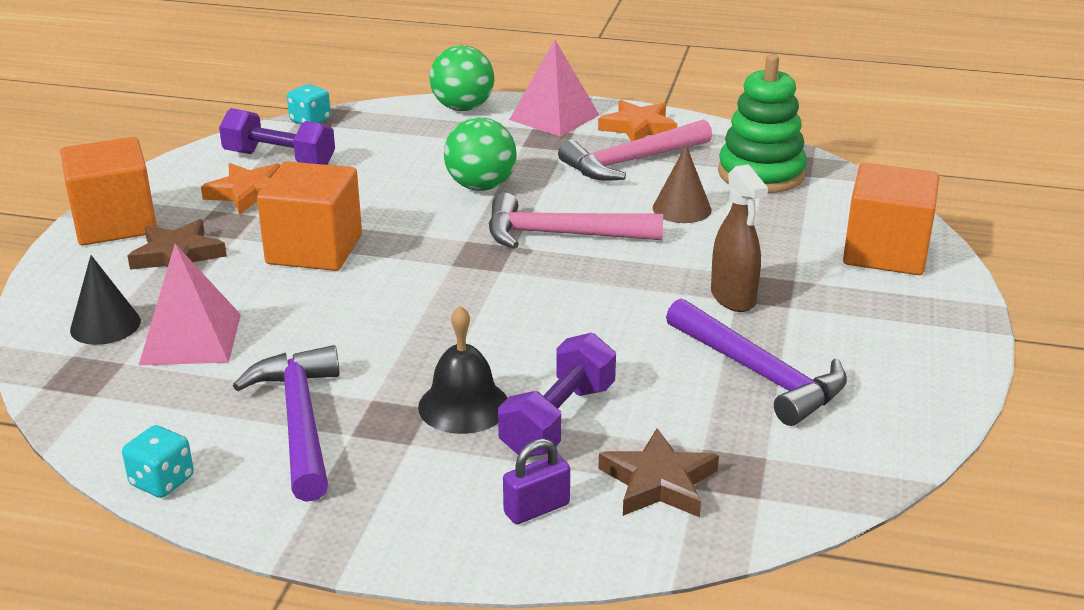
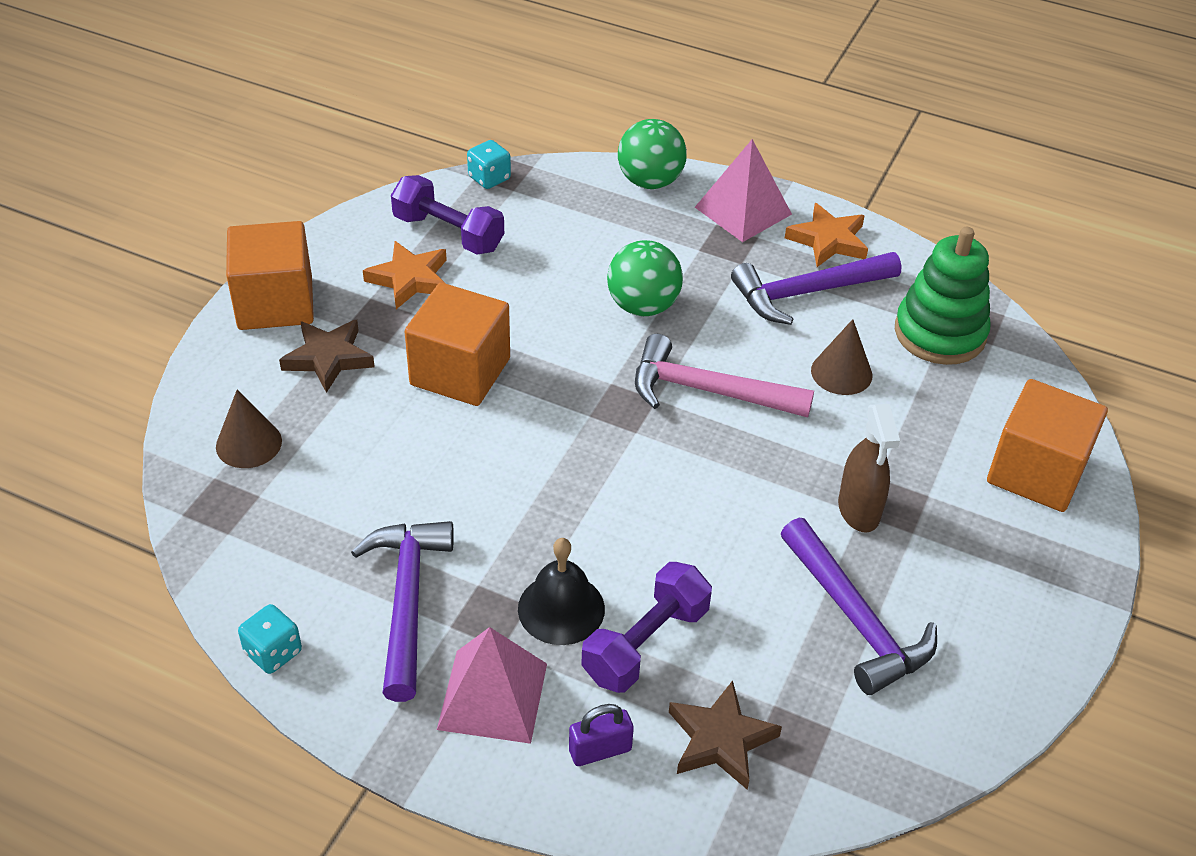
camera: 10 degrees right, 15 degrees up
(105, 325) = (249, 443): black cone -> brown cone
(191, 339) = (324, 475): pink pyramid -> pink pyramid (493, 696)
(631, 162) = (807, 293): pink hammer -> purple hammer

